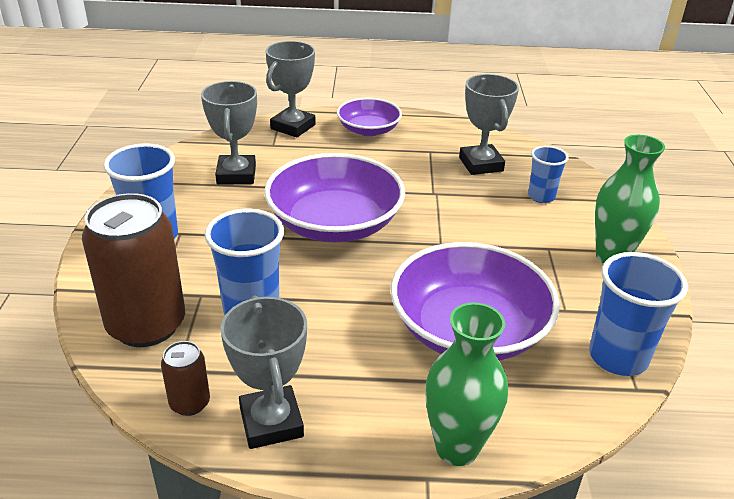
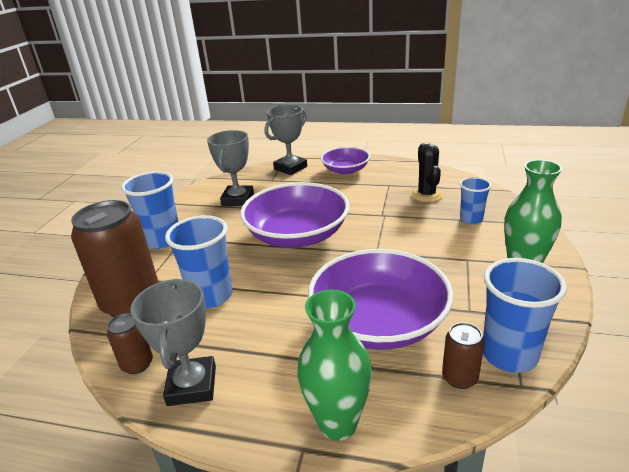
camera: 15 degrees right, 5 degrees down
(481, 164) = (426, 194): grey trophy -> black cactus
(572, 386) = (459, 378): none -> brown can

